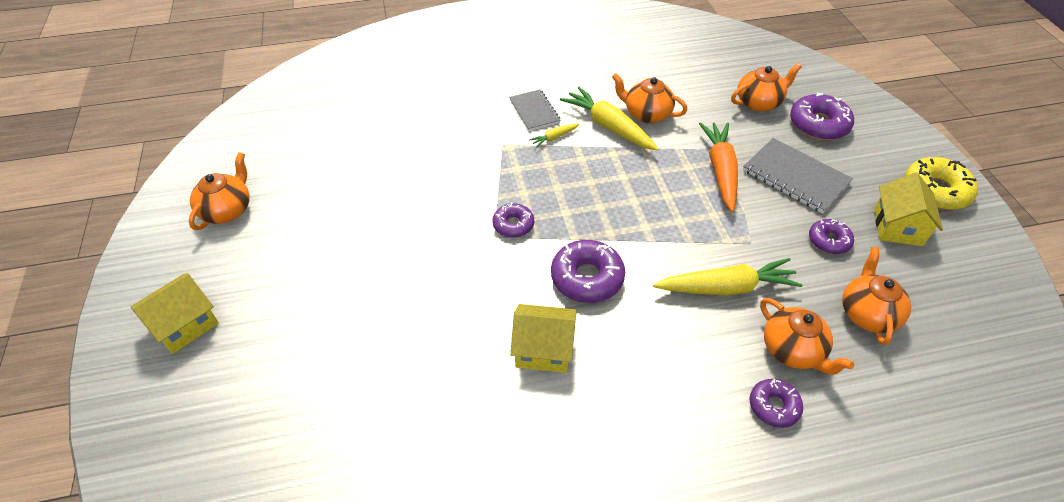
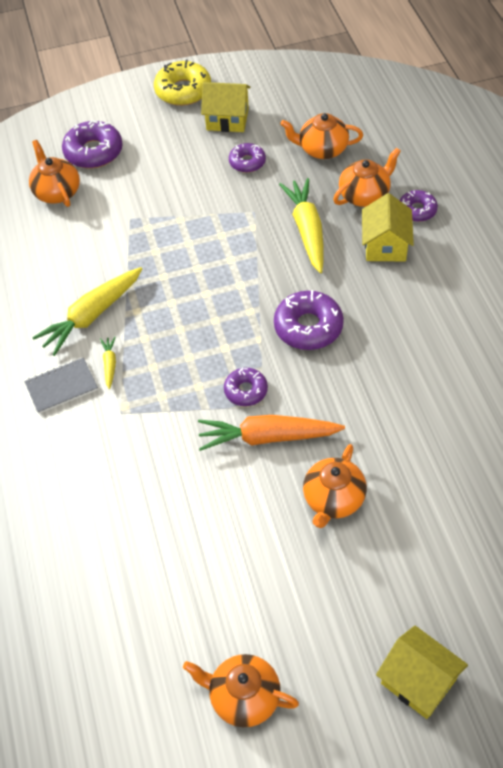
camera: 90 degrees left, 5 degrees up
(543, 349) = (392, 354): yellow house -> yellow house (385, 245)
(554, 138) = (110, 364): yellow carrot -> yellow carrot turned 150 degrees counterclockwise
(646, 114) = (71, 283): orange teapot -> orange teapot (333, 499)
(720, 170) = (161, 227): orange carrot -> orange carrot (267, 437)
(795, 177) = (168, 175): grey notebook -> none

